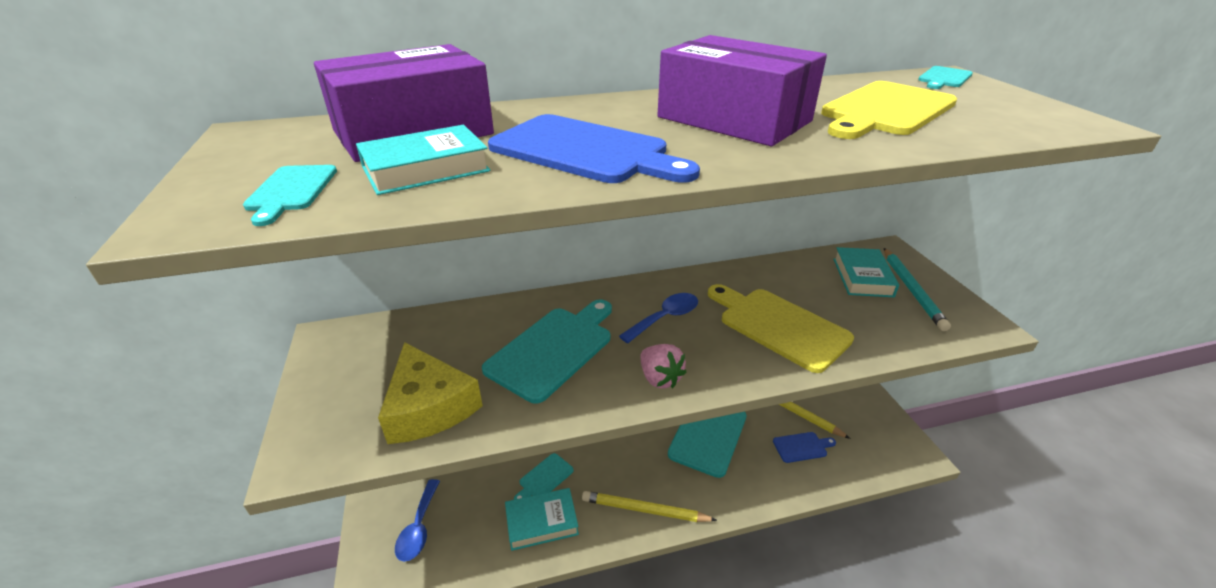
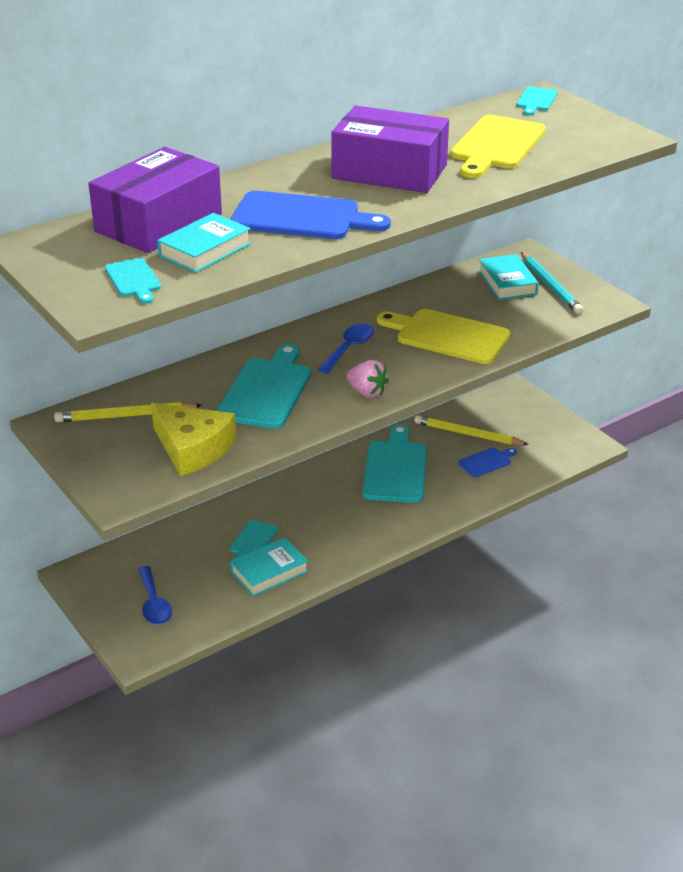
camera: 20 degrees left, 0 degrees up
(644, 510) = (360, 541): yellow pencil -> yellow pencil (125, 416)

